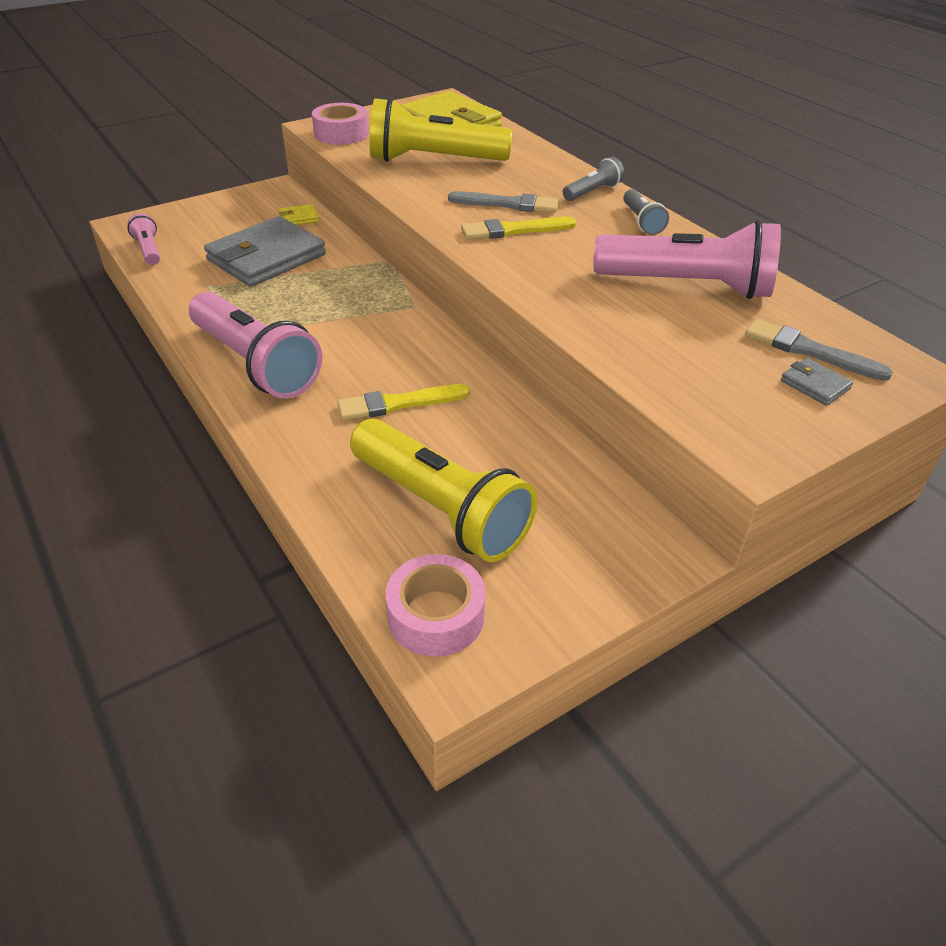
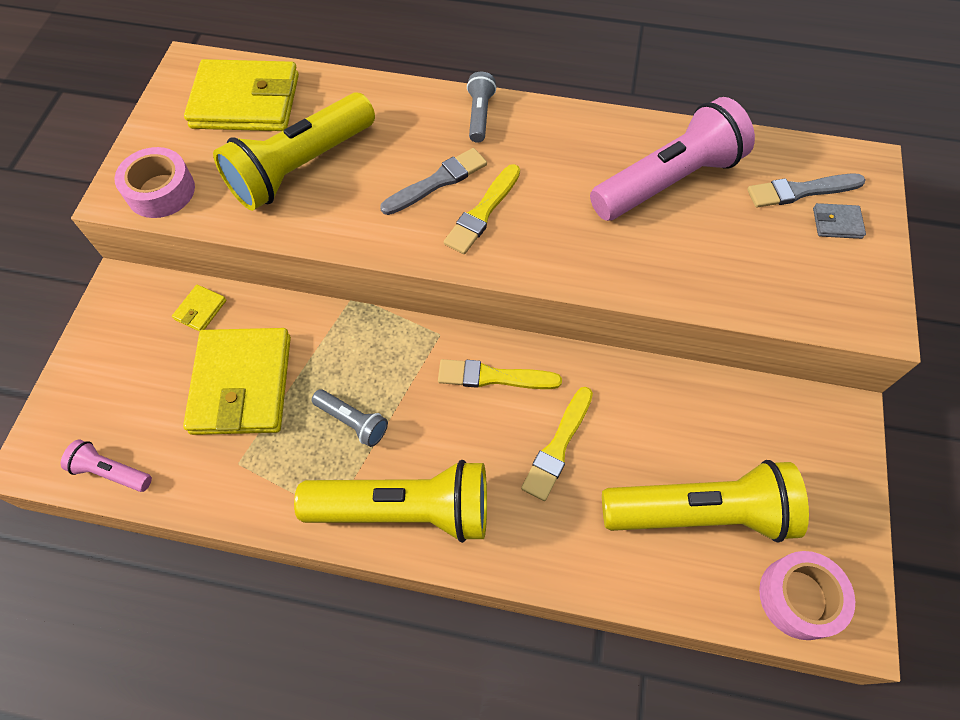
camera: 45 degrees left, 20 degrees up
(256, 363) = (405, 509): pink flashlight -> yellow flashlight
(266, 257) = (242, 384): grey wallet -> yellow wallet
(415, 345) = (493, 377): none -> yellow brush
(642, 221) = (556, 127): grey flashlight -> grey flashlight (353, 421)

